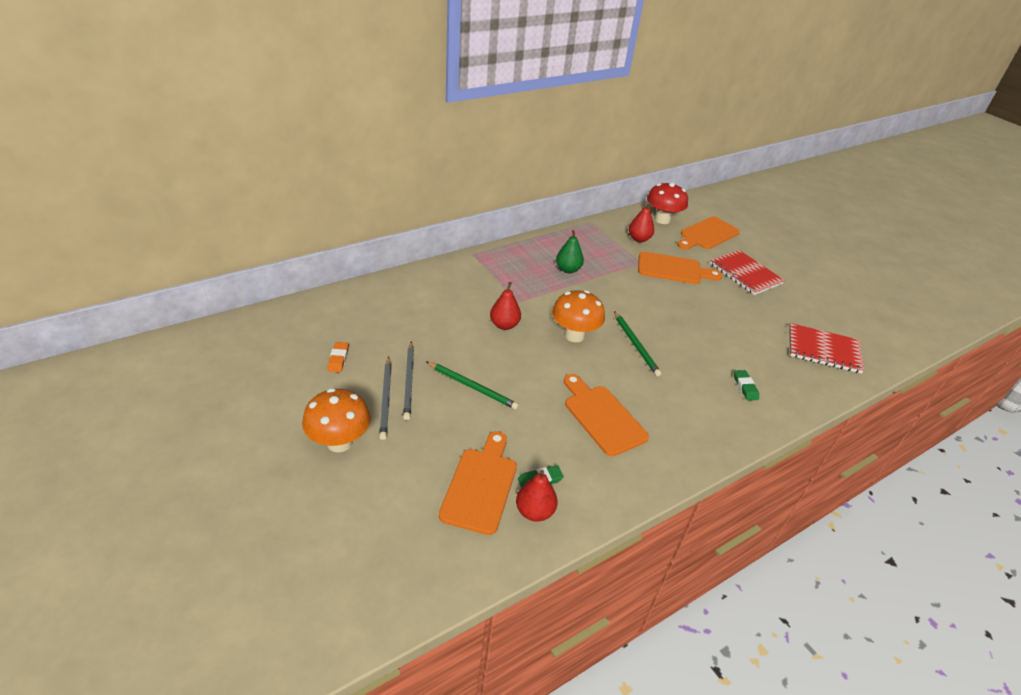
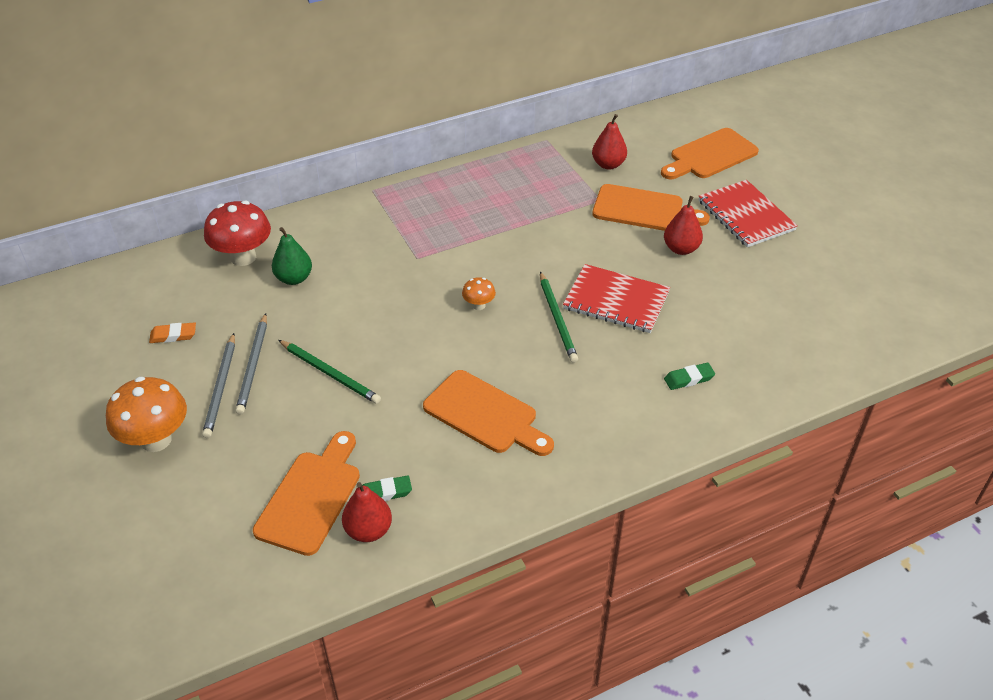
camera: 10 degrees right, 5 degrees up
(338, 359) = (173, 335): orange eraser -> orange eraser turned 75 degrees clockwise
(504, 325) = (390, 291): red pear -> red pear (681, 249)
(568, 269) = (495, 212): green pear -> green pear (294, 278)
(574, 335) = (479, 305): orange mushroom -> orange mushroom, size x0.49
(602, 416) = (485, 415): orange cutting board -> orange cutting board turned 150 degrees clockwise
(662, 220) = (651, 134): red mushroom -> red mushroom (243, 257)
(745, 387) = (689, 379): green eraser -> green eraser turned 75 degrees clockwise
(823, 350) = (819, 327): red notebook -> red notebook (616, 301)

